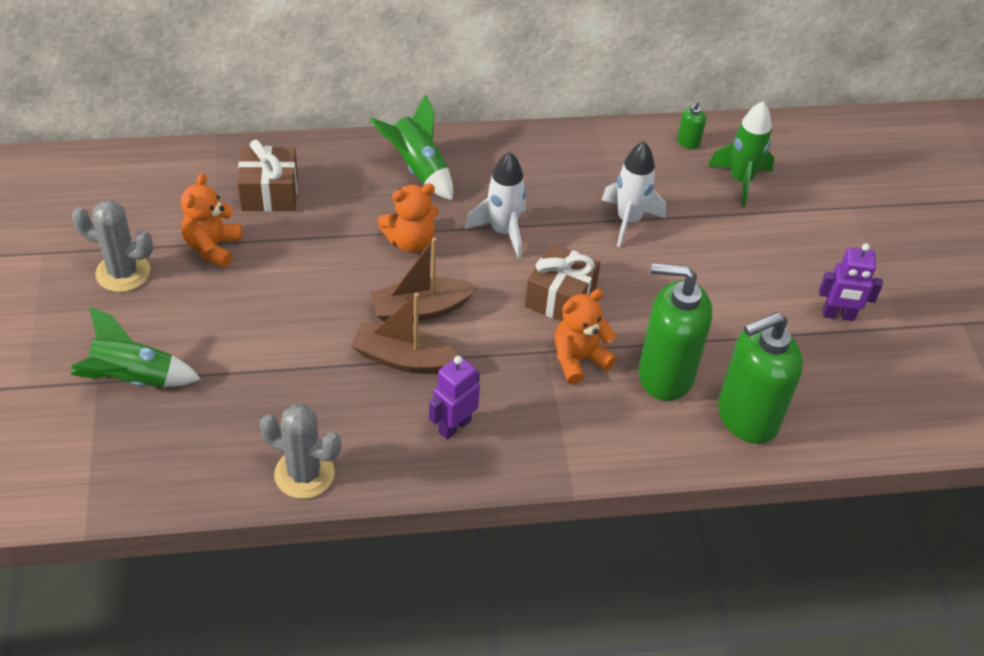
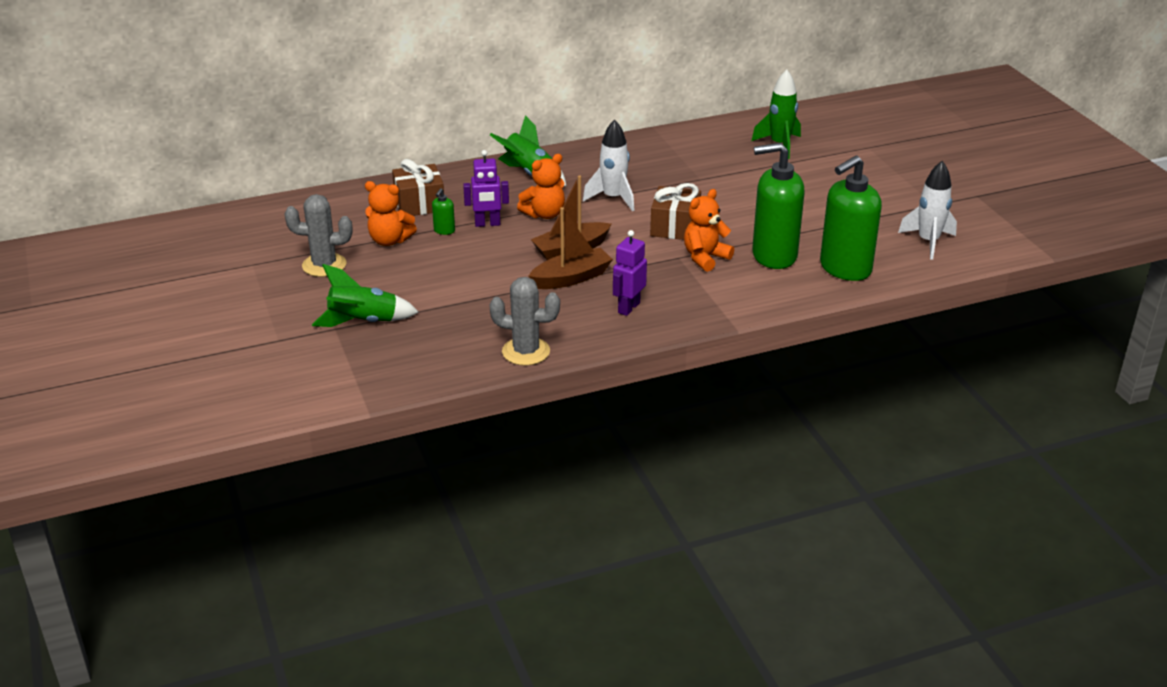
camera: 10 degrees left, 15 degrees down
(213, 247) = (389, 240): orange teddy bear -> orange teddy bear turned 75 degrees counterclockwise
(403, 359) = (571, 278): brown boat -> brown boat turned 150 degrees clockwise
(628, 220) = (706, 178): white rocket -> white rocket (928, 242)
(688, 142) = (730, 130): green soap dispenser -> green soap dispenser (444, 231)
(838, 315) = (885, 205): purple robot -> purple robot (487, 224)

